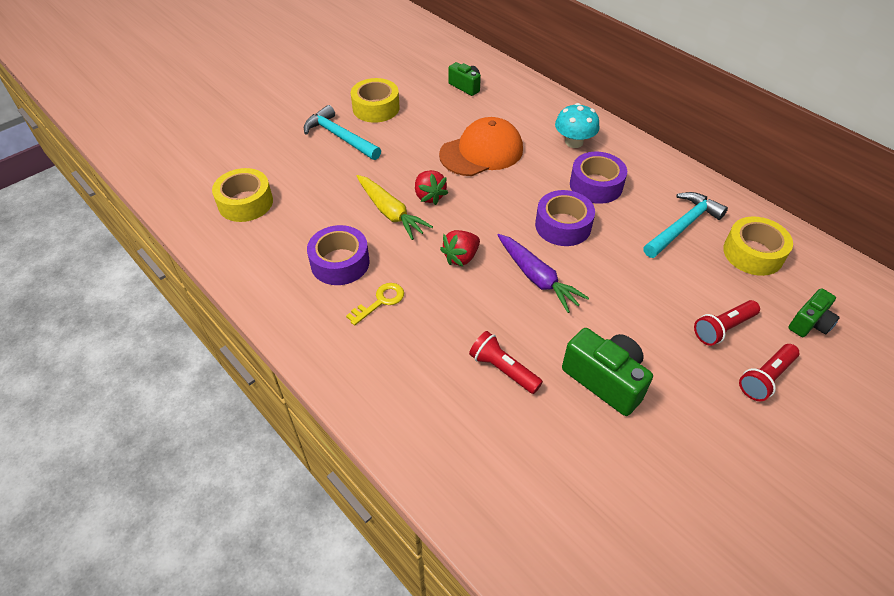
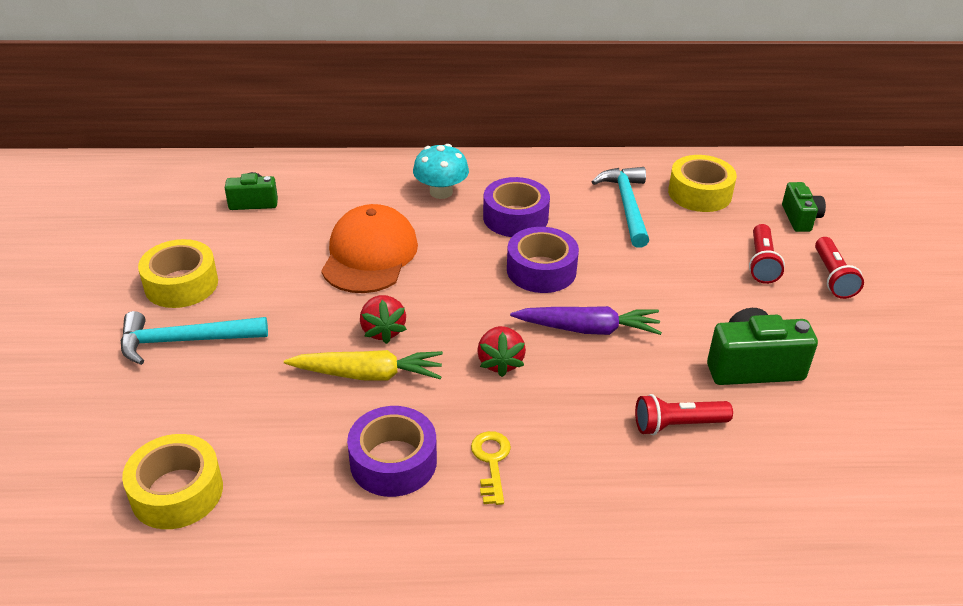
camera: 50 degrees left, 10 degrees down
(429, 196) = (383, 331): red strawberry -> red strawberry turned 60 degrees clockwise

